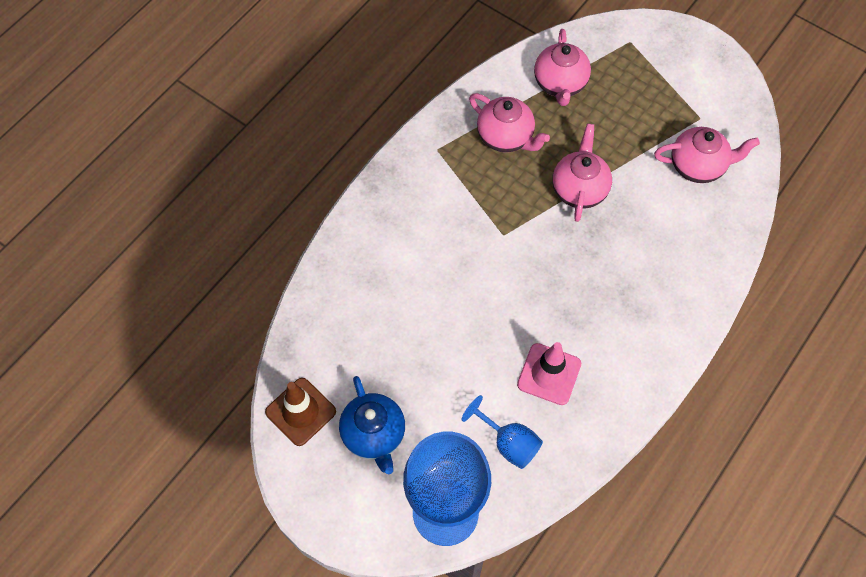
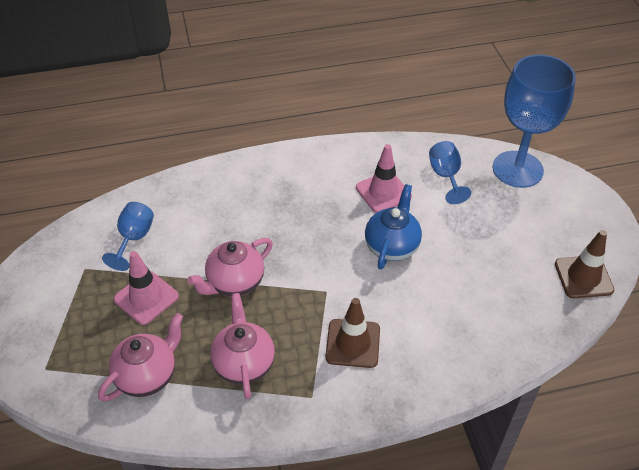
camera: 140 degrees left, 15 degrees down
(374, 435) = (536, 232): blue teapot -> blue teapot (392, 246)
(443, 207) = (353, 343): none -> brown traffic cone
(628, 130) = (146, 298): none -> pink traffic cone
(698, 166) = (134, 239): pink teapot -> blue goblet

